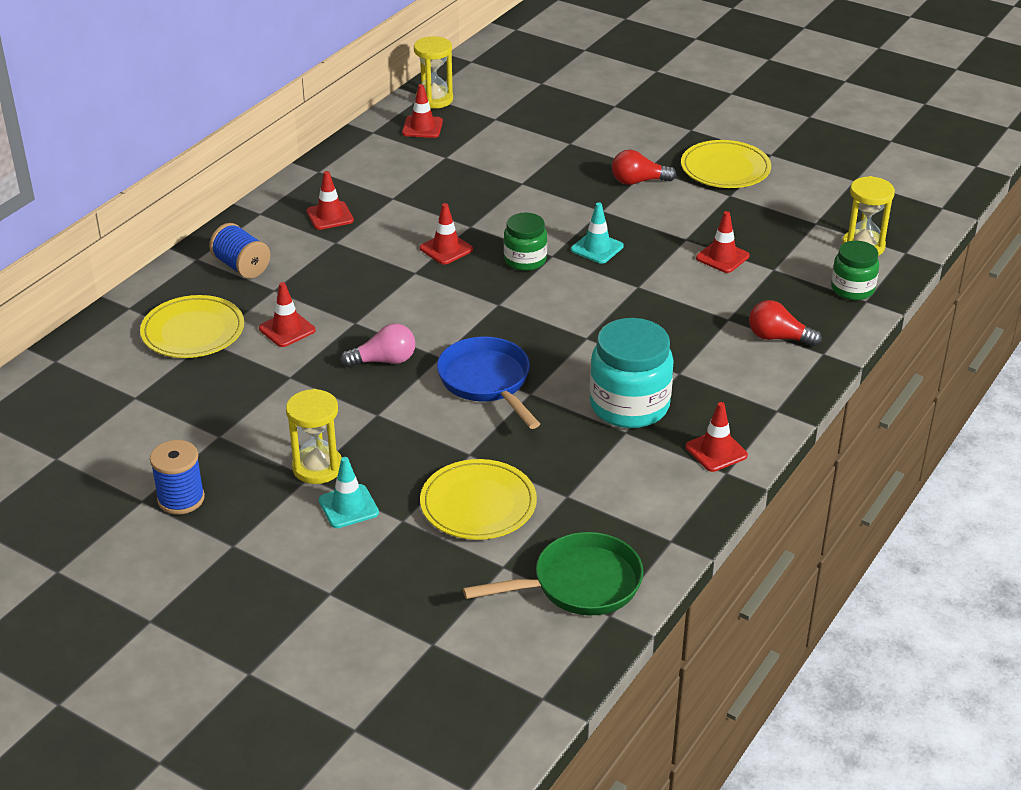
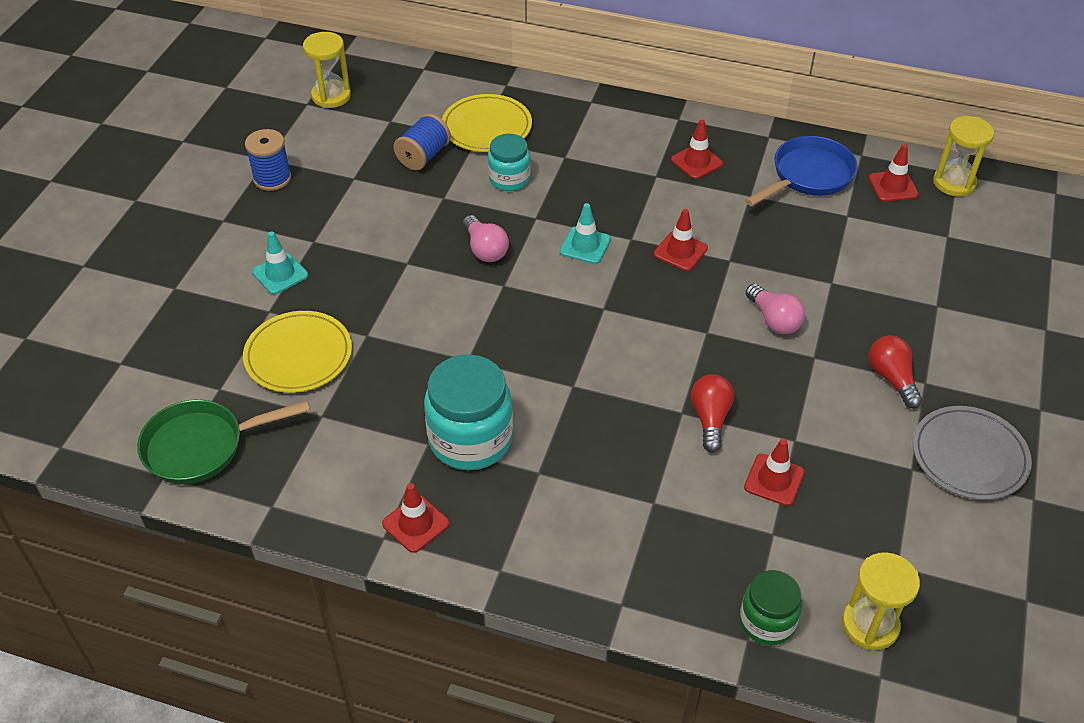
camera: 75 degrees right, 10 degrees up
(241, 266) = (591, 129): blue spool -> blue spool (423, 156)
(287, 329) = (509, 179): red traffic cone -> turquoise jar
(317, 467) = (326, 243): yellow hourglass -> yellow hourglass (331, 96)
(487, 382) = (476, 325): blue pan -> blue pan (808, 176)
(525, 260) = (688, 313): green jar -> none
(552, 220) = (774, 320): none -> pink light bulb
(579, 584) = (202, 446): green pan -> green pan turned 105 degrees clockwise
(597, 248) = (738, 365): turquoise traffic cone -> turquoise traffic cone (585, 245)
(725, 169) = (969, 456): yellow plate -> grey plate
(778, 338) = (635, 555): red light bulb -> red light bulb (710, 419)

